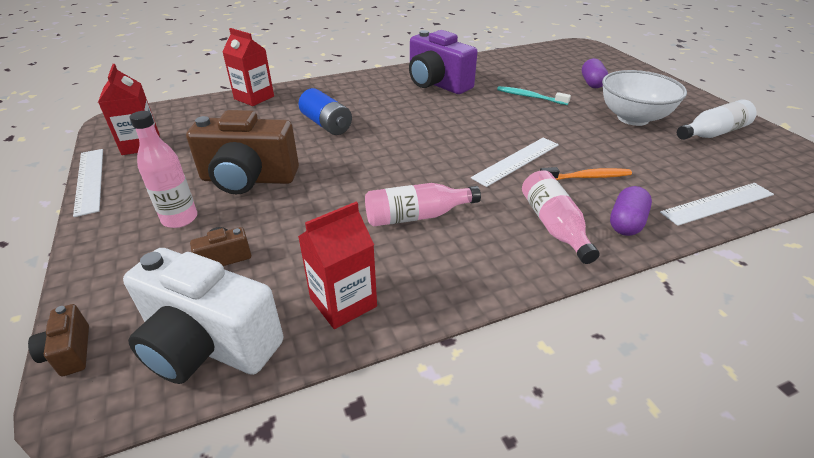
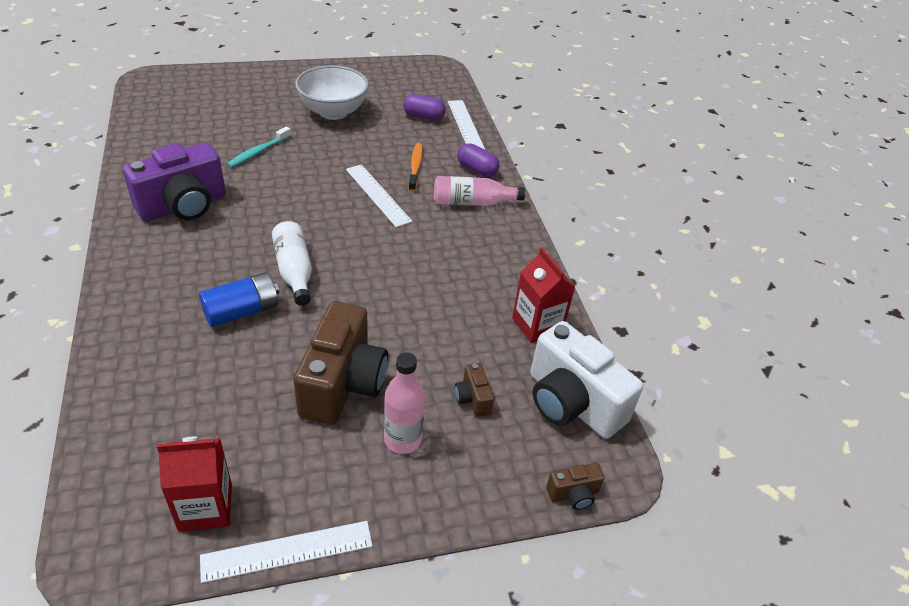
camera: 85 degrees left, 5 degrees up
(208, 345) = (571, 403): white camera -> white camera turned 105 degrees clockwise
(254, 97) = (114, 382): red carton -> none
(416, 216) = (442, 270): pink bottle -> none
(592, 83) = (250, 107): purple capsule -> purple capsule (423, 117)
(712, 133) = (375, 87): white bottle -> white bottle (294, 271)

